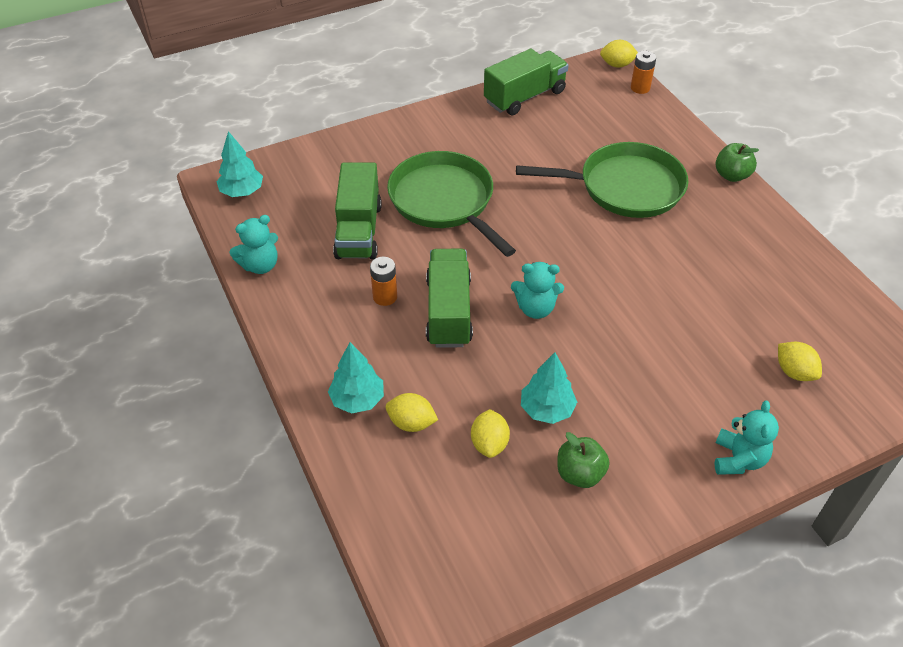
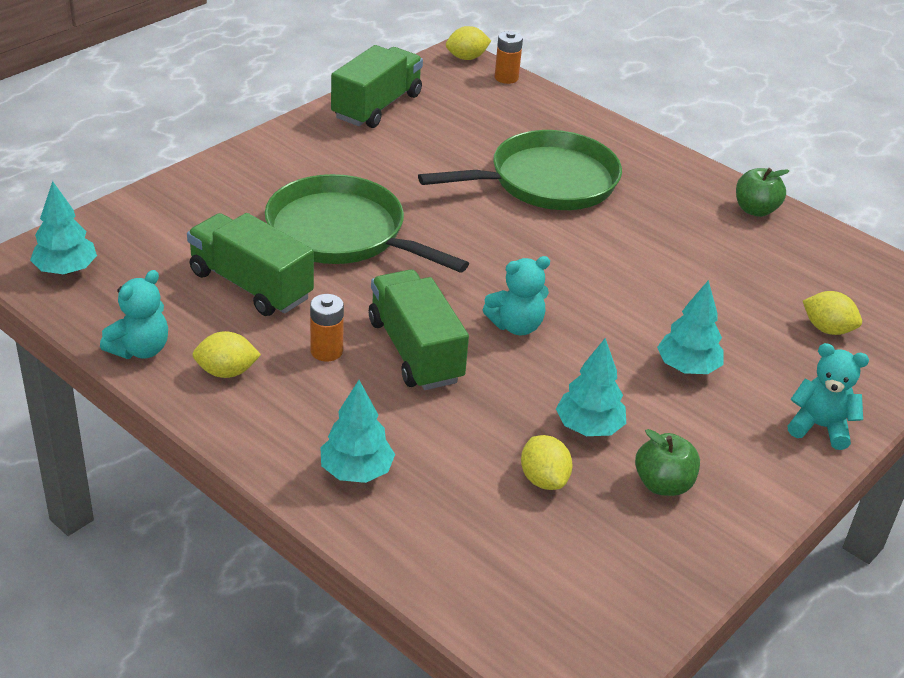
camera: 25 degrees left, 10 degrees down
(358, 231) = (251, 285): green truck -> green truck turned 150 degrees clockwise
(411, 423) = (438, 480): yellow lemon -> yellow lemon (226, 372)
(654, 378) = (687, 367): none -> turquoise tree
(731, 175) = (655, 150): green apple -> green apple (755, 210)
(738, 459) = (820, 427): turquoise teddy bear -> turquoise teddy bear turned 60 degrees counterclockwise

